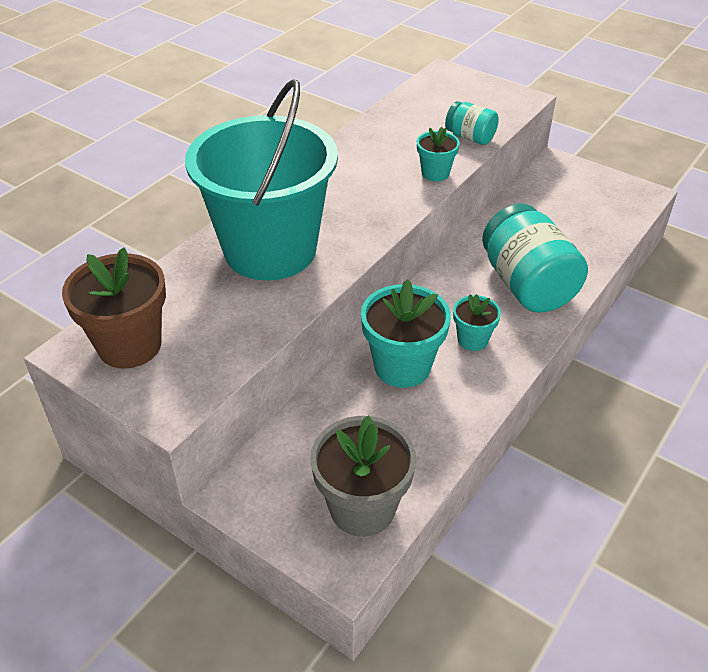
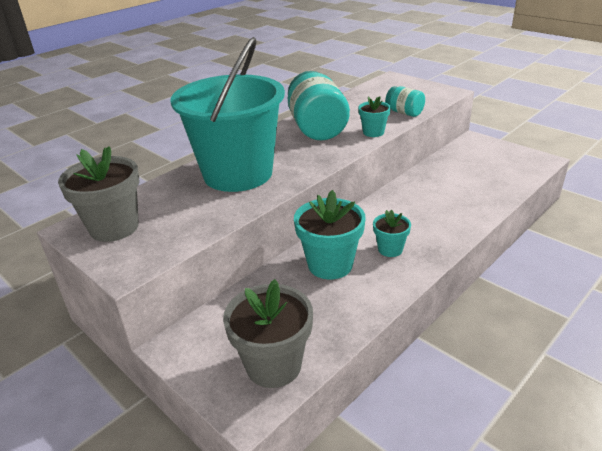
camera: 10 degrees right, 10 degrees down
(130, 345) = (114, 227): brown flower pot -> grey flower pot
(527, 285) = (440, 215): turquoise jar -> turquoise jar (317, 128)

